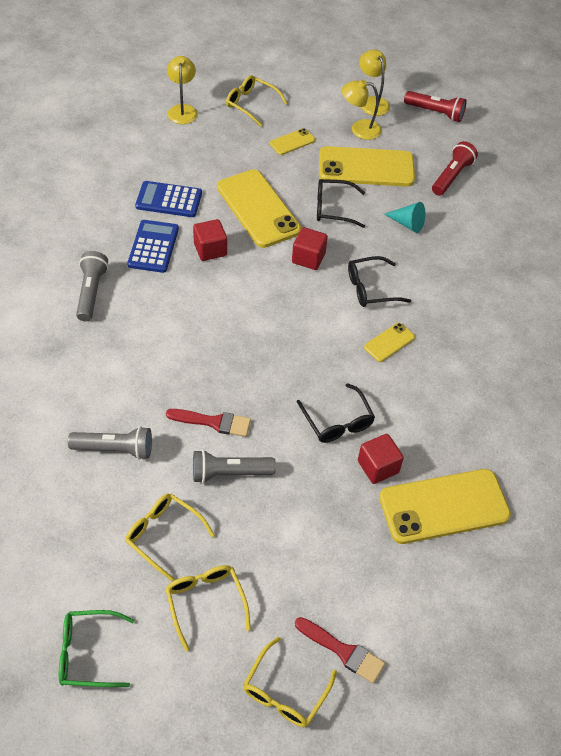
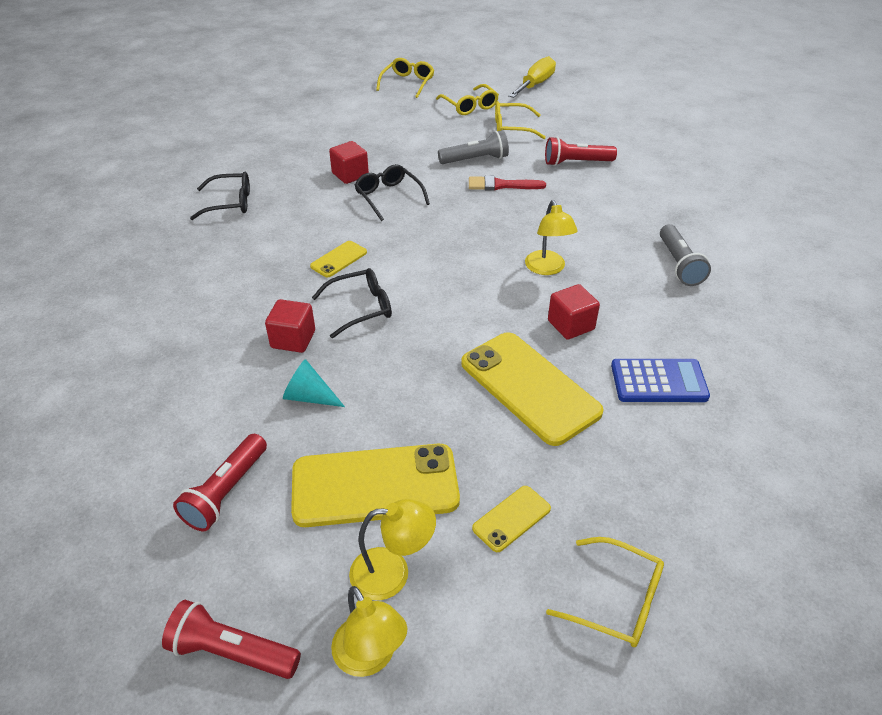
camera: 175 degrees right, 10 degrees down
(88, 653) = (535, 84): green glasses -> yellow screwdriver
(115, 449) = (576, 162): grey flashlight -> red flashlight
(153, 247) = (641, 319): blue calculator -> none
(164, 535) = (512, 128): yellow glasses -> yellow glasses turned 150 degrees clockwise
(182, 110) = (737, 559): yellow lamp -> yellow lamp (547, 269)
(308, 258) = (444, 332): red cube -> red cube (293, 339)
(333, 208) = (420, 404): black glasses -> black glasses (229, 203)
(342, 651) = (373, 98): red brush -> none
(444, 506) = (294, 160): yellow phone -> none

